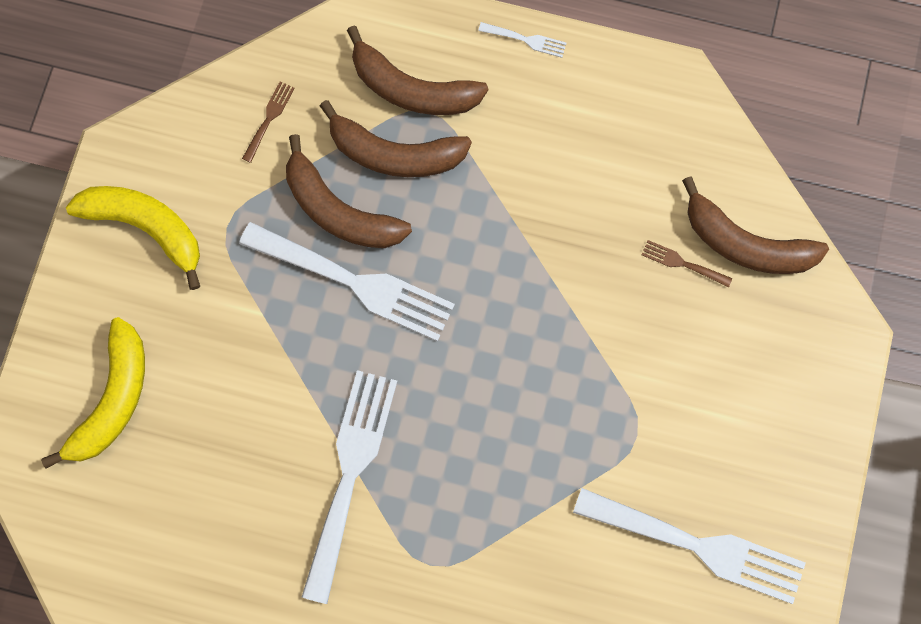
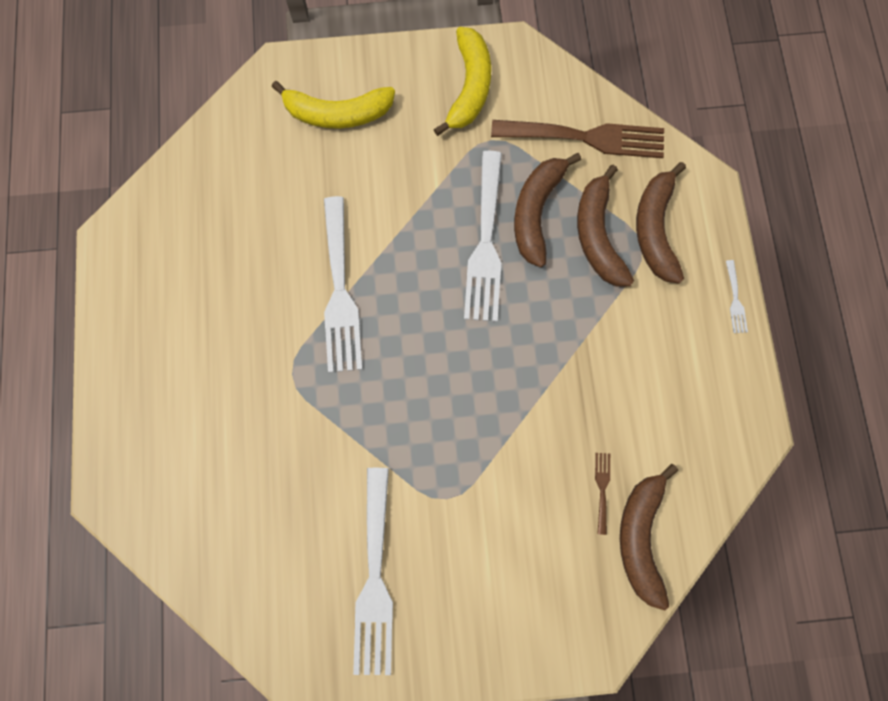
camera: 70 degrees right, 0 degrees up
(269, 118) = (586, 137): brown fork -> brown fork, size x2.41
(349, 474) = (340, 292): white fork -> white fork turned 90 degrees clockwise

